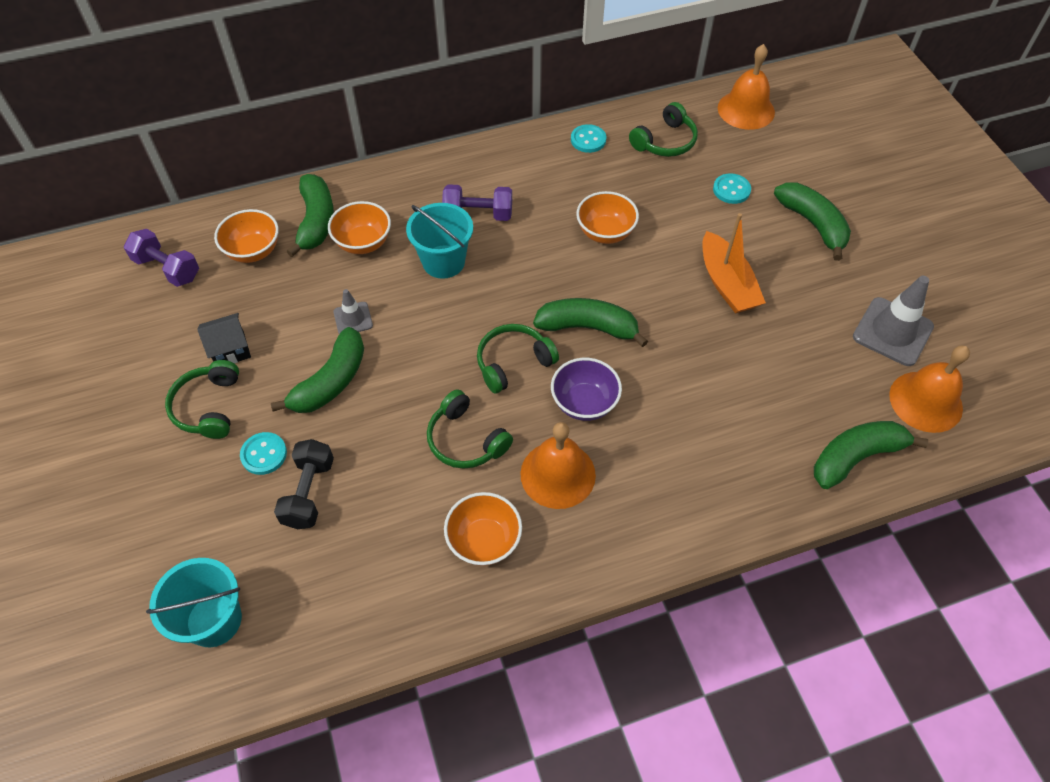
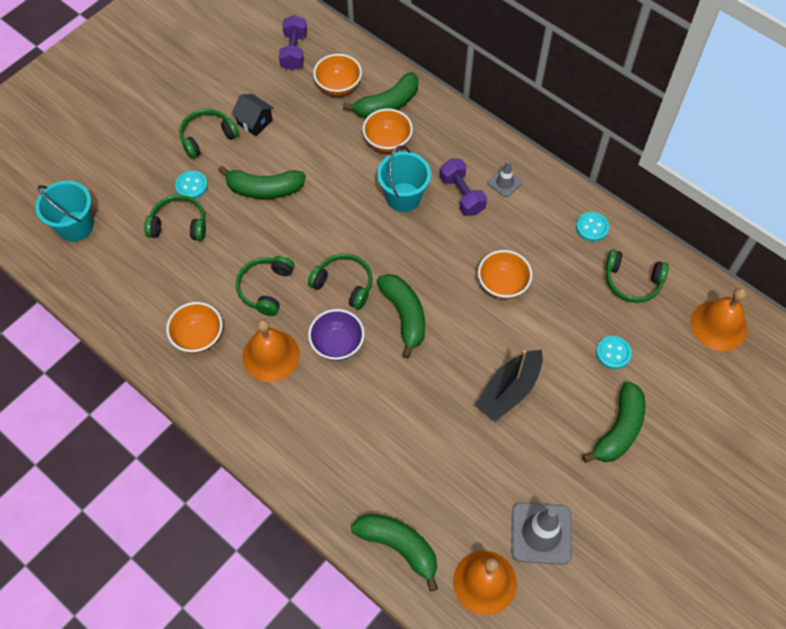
camera: 60 degrees right, 5 degrees up
(309, 493) = (179, 224): black dumbbell -> green headphones
(353, 319) = (320, 173): grey traffic cone -> grey traffic cone (504, 182)
(726, 283) = (509, 390): orange boat -> black boat

